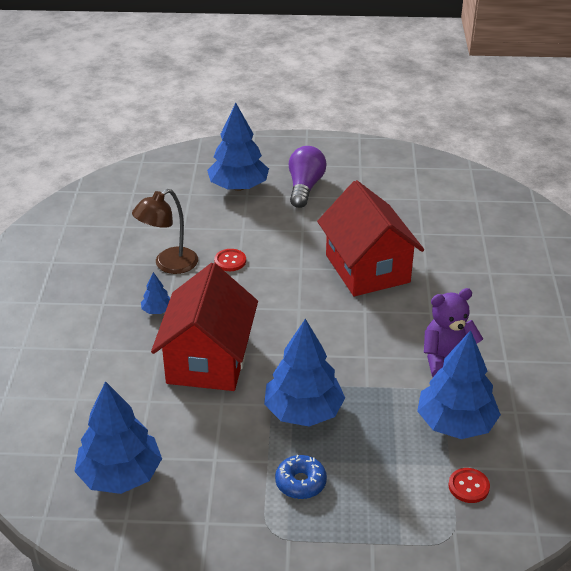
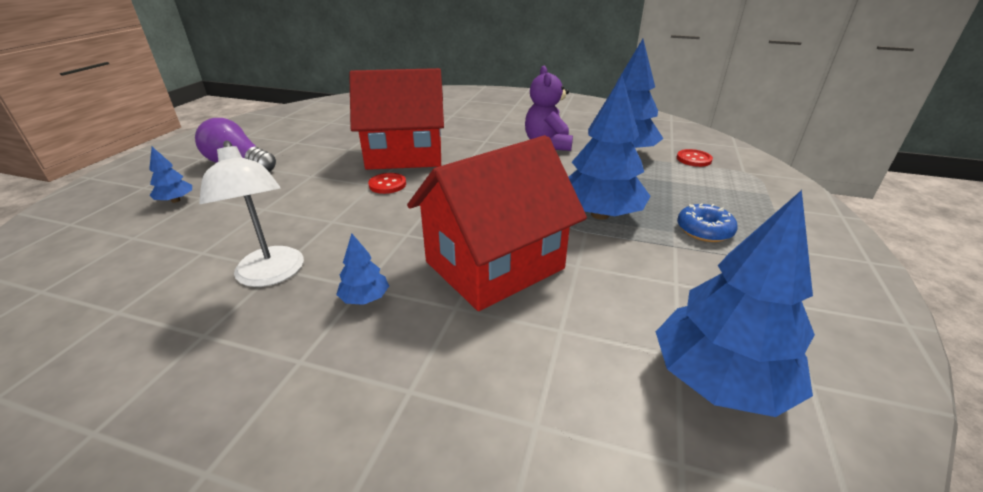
camera: 75 degrees left, 5 degrees down
(169, 265) = (271, 275): brown lamp -> white lamp
(208, 360) = (494, 265): red house -> red house turned 60 degrees counterclockwise
(230, 261) = (316, 225): red button -> red button (387, 184)
(238, 187) = (176, 200): blue tree -> blue tree, size x0.45

